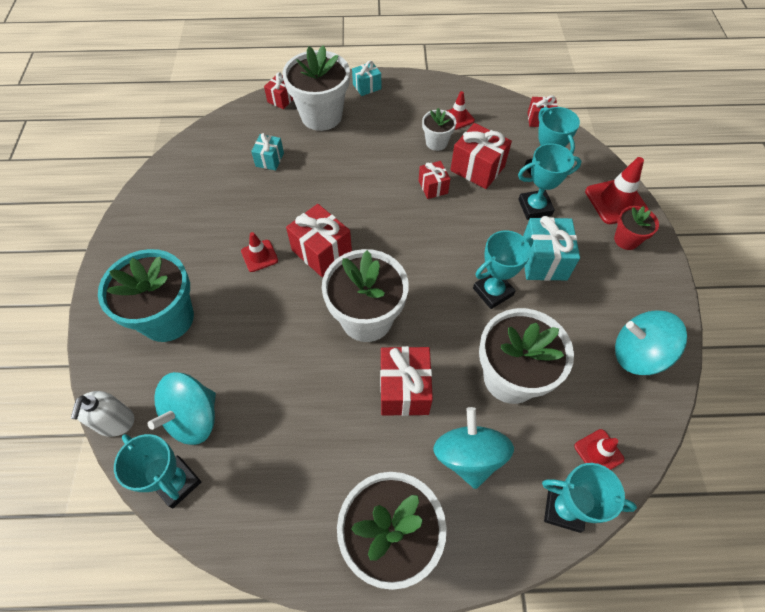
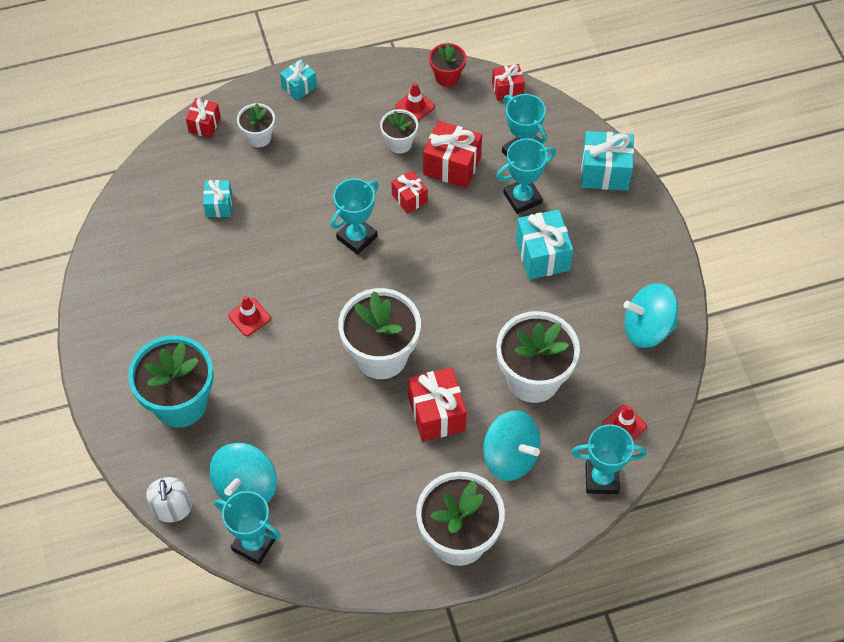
camera: 15 degrees left, 0 degrees up
(321, 116) = (258, 137): white flower pot -> white flower pot, size x0.51
(321, 252) = (313, 298): red gift -> none
(468, 456) = (510, 457): turquoise spinning top -> turquoise spinning top turned 150 degrees clockwise
(493, 292) = (498, 299): turquoise trophy -> turquoise trophy (357, 237)
(616, 201) = (605, 172): red traffic cone -> turquoise gift
(626, 240) = (621, 213): red flower pot -> red flower pot (447, 77)

